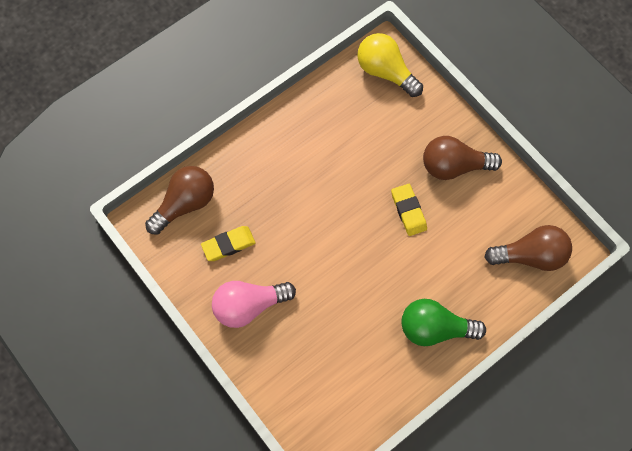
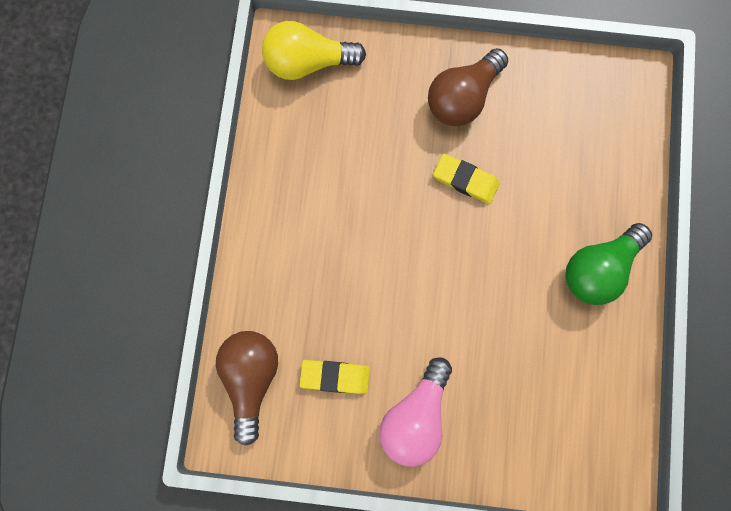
camera: 45 degrees left, 10 degrees up
(228, 245) = (335, 377): yellow eraser -> yellow eraser turned 75 degrees clockwise
(530, 256) = (610, 120): brown light bulb -> none

